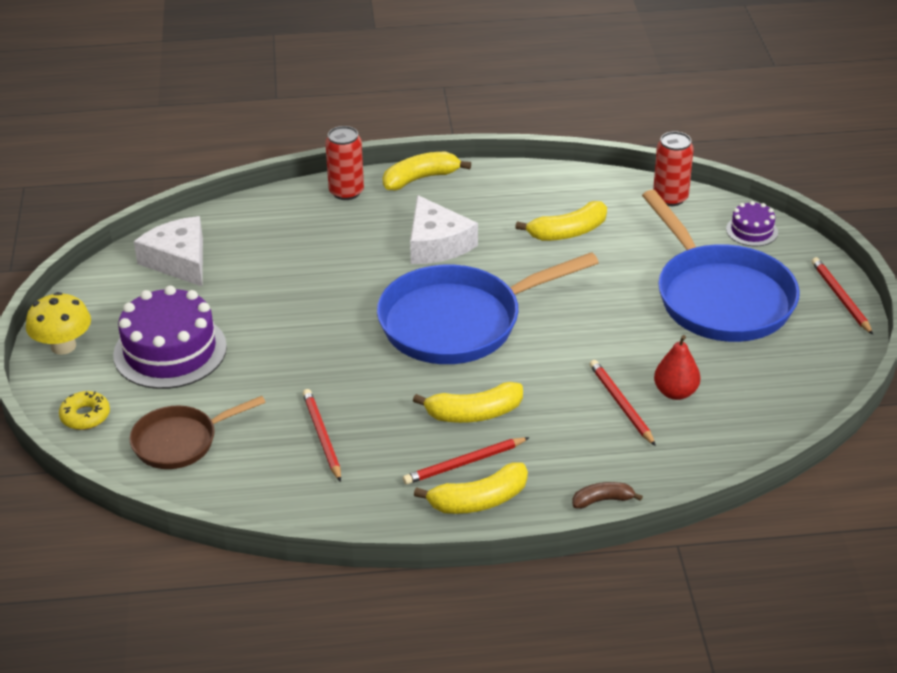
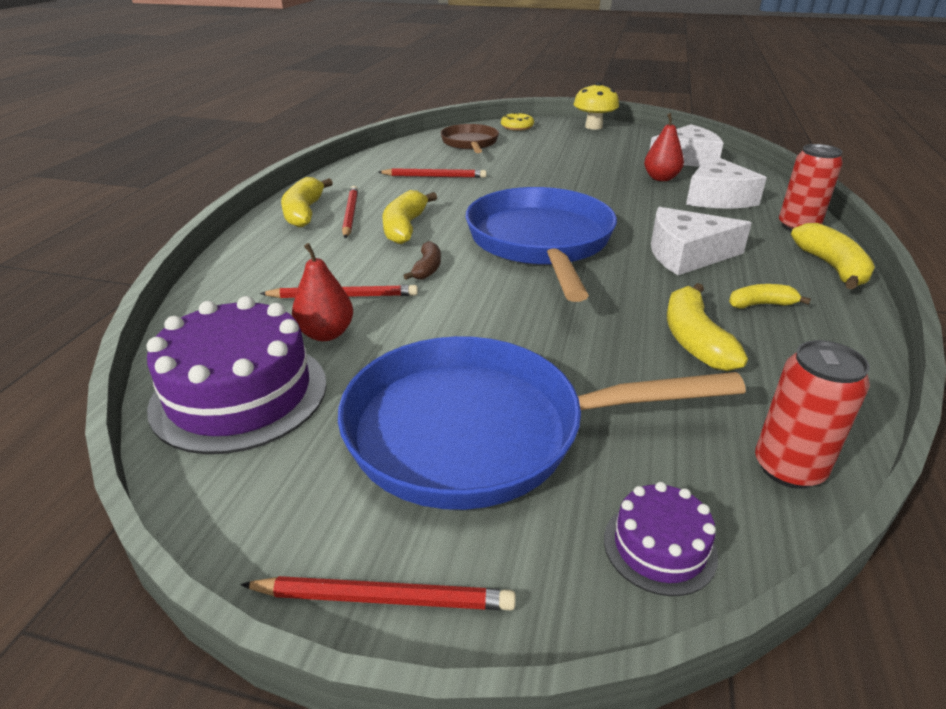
camera: 110 degrees right, 5 degrees down
(170, 351) = (570, 148): purple cake -> purple cake (240, 394)
(253, 272) = (661, 178): none -> red pear
(294, 235) = (717, 197): none -> white cheese
(501, 208) = (761, 304): none -> yellow banana
(602, 500) = (236, 258): brown banana -> brown banana (427, 268)

